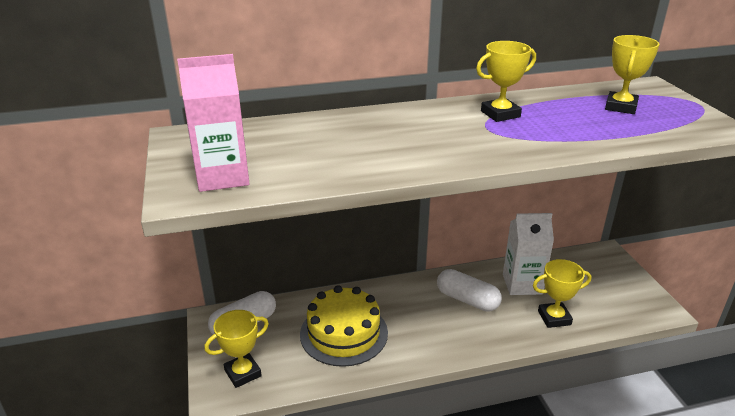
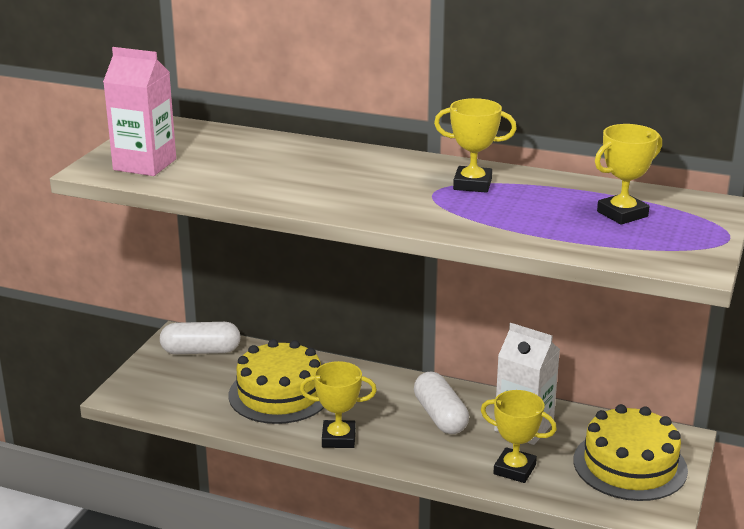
camera: 35 degrees right, 5 degrees down
(243, 373) = (158, 387): yellow trophy -> yellow trophy (338, 438)
(605, 282) = (630, 465): none -> yellow cake

